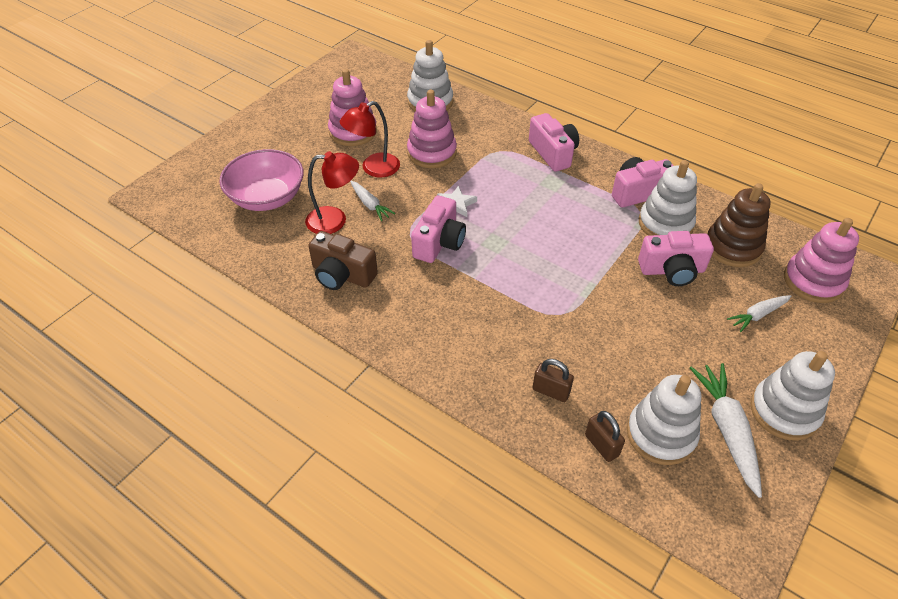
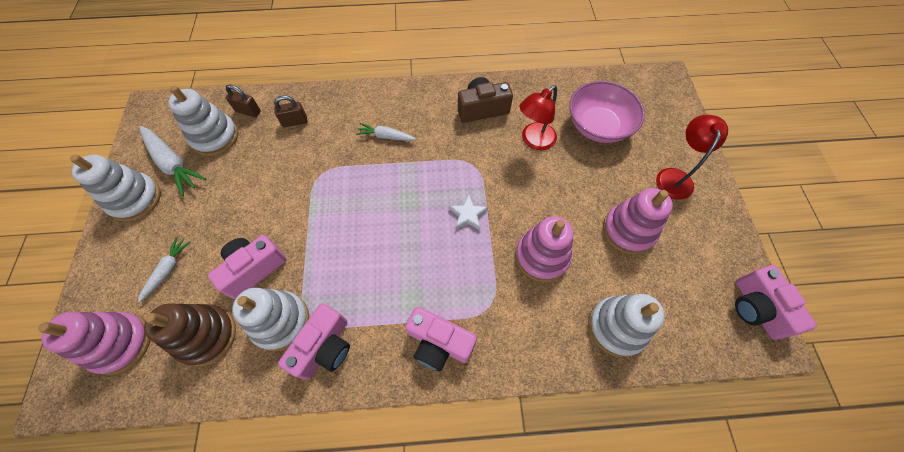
camera: 140 degrees right, 15 degrees up
(370, 204) = (527, 169): white carrot -> white carrot (386, 136)
(373, 168) = (564, 203): red lamp -> red lamp (674, 176)
(439, 242) = (447, 172): pink camera -> pink camera (756, 308)

